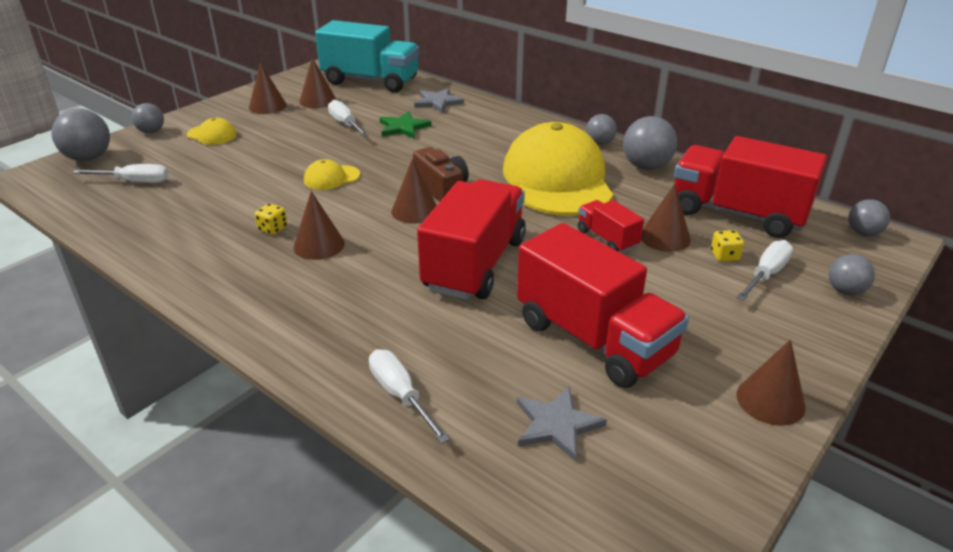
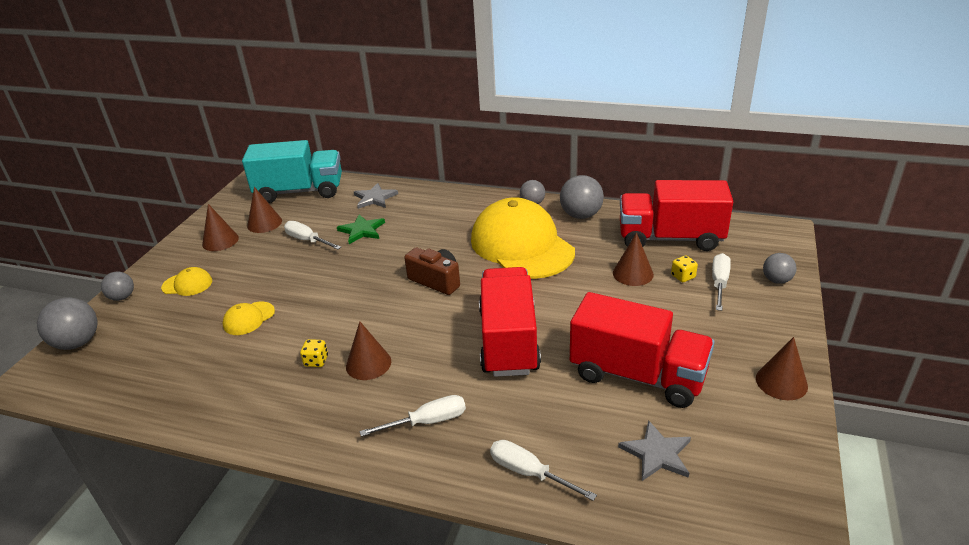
camera: 20 degrees left, 0 degrees up
(134, 182) = (146, 354): white screwdriver -> white screwdriver (427, 421)
(331, 178) = (333, 296): yellow cap -> yellow cap (249, 318)
(415, 210) = (427, 307): brown cone -> none
(607, 239) = (593, 287): red truck -> none
(863, 233) = (760, 230): grey ball -> none

